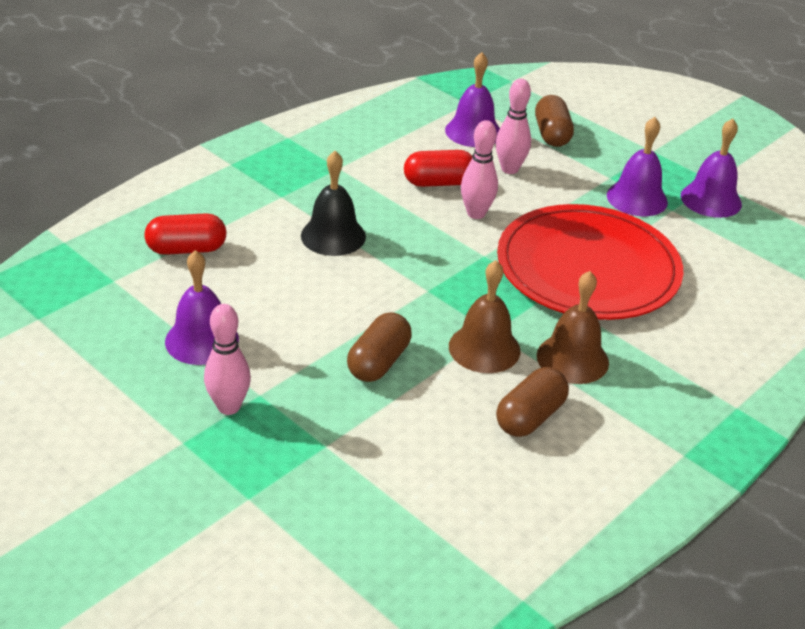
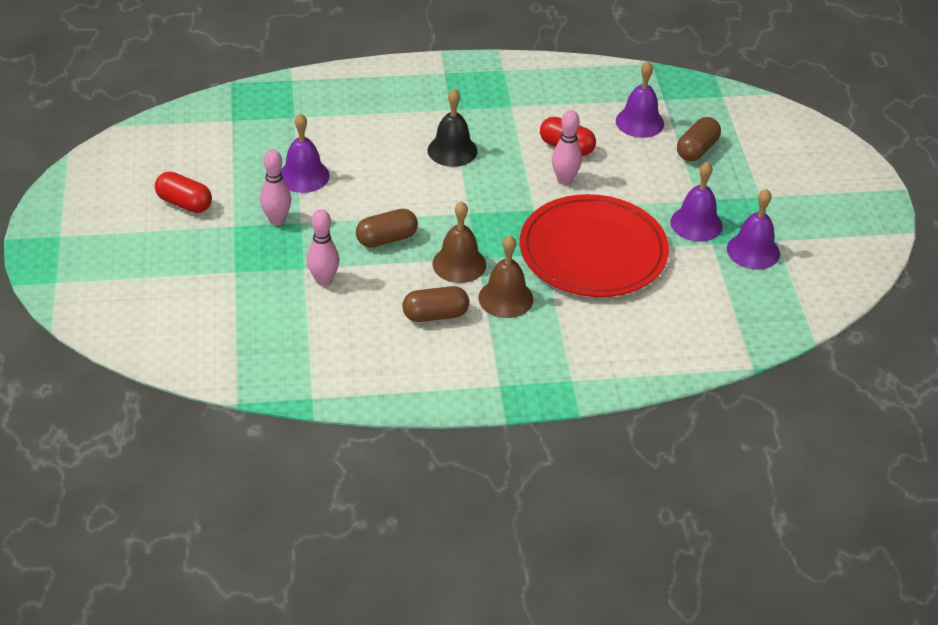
camera: 40 degrees right, 5 degrees up
(186, 249) = (355, 117): red capsule -> red capsule (184, 203)
(509, 169) = (630, 161): pink bowling pin -> pink bowling pin (324, 280)

